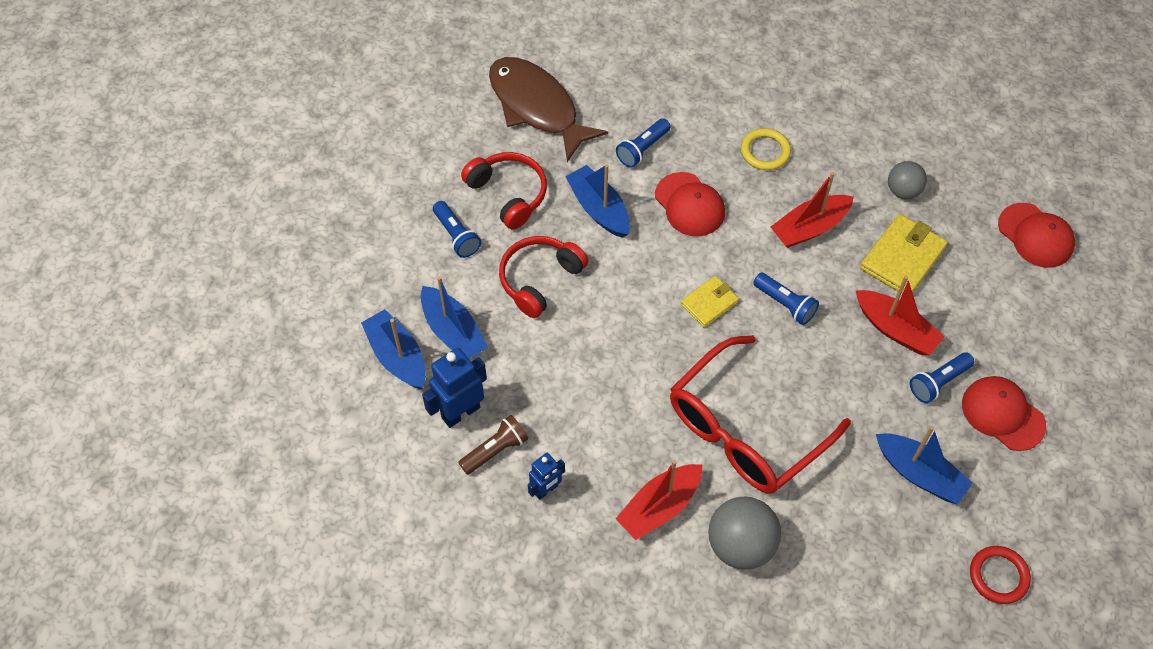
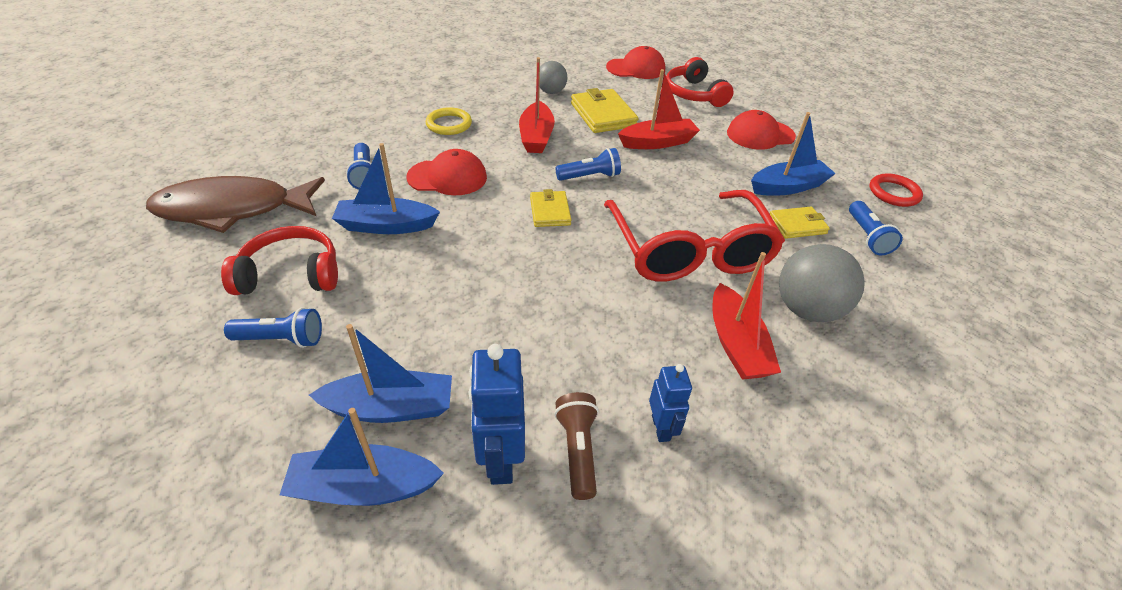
camera: 60 degrees left, 15 degrees down
(539, 279) = (410, 301): red headphones -> red headphones (694, 94)
(858, 502) = (797, 225): none -> yellow wallet
(938, 382) = (715, 146): blue flashlight -> blue flashlight (867, 236)

